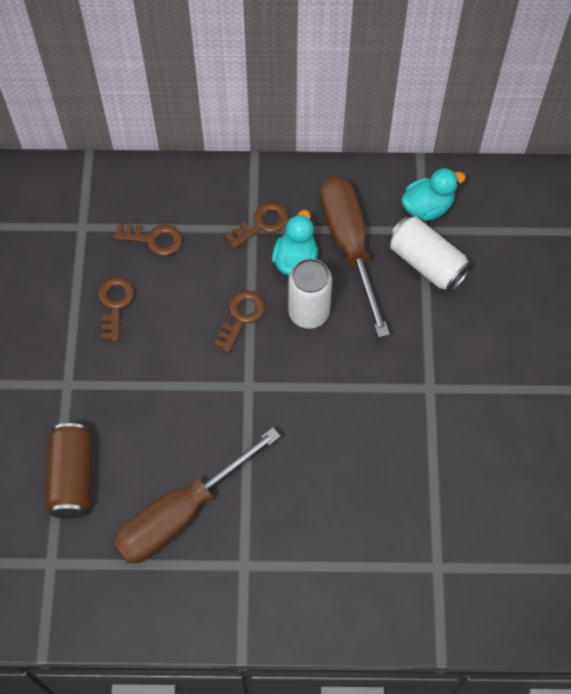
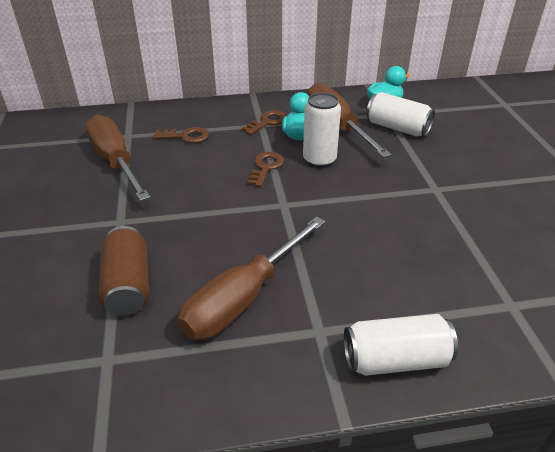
camera: 10 degrees left, 25 degrees down
(65, 278) = (115, 161): none -> brown screwdriver
(115, 304) = (159, 171): brown key -> none
(303, 607) = (395, 359): none -> white can

